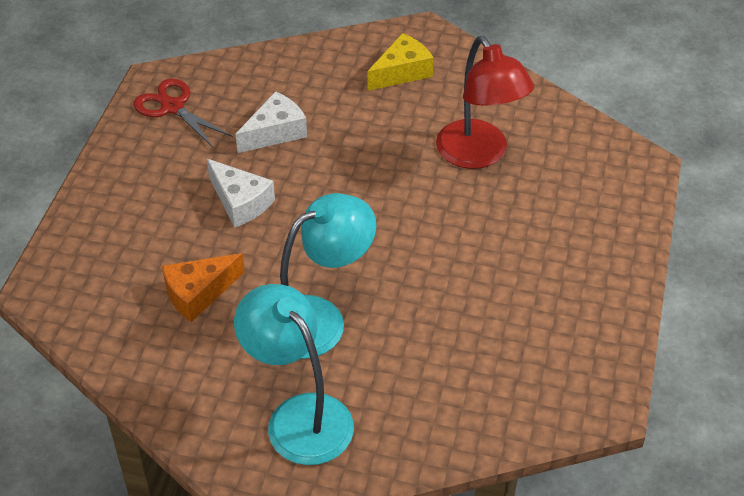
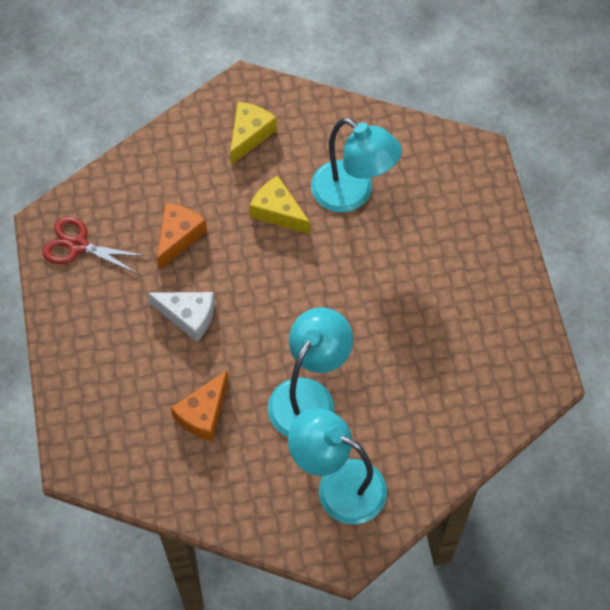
camera: 25 degrees left, 15 degrees up
(275, 132) = (178, 237): white cheese -> orange cheese
(390, 144) = (278, 212): none -> yellow cheese
(479, 155) = (352, 194): red lamp -> turquoise lamp

